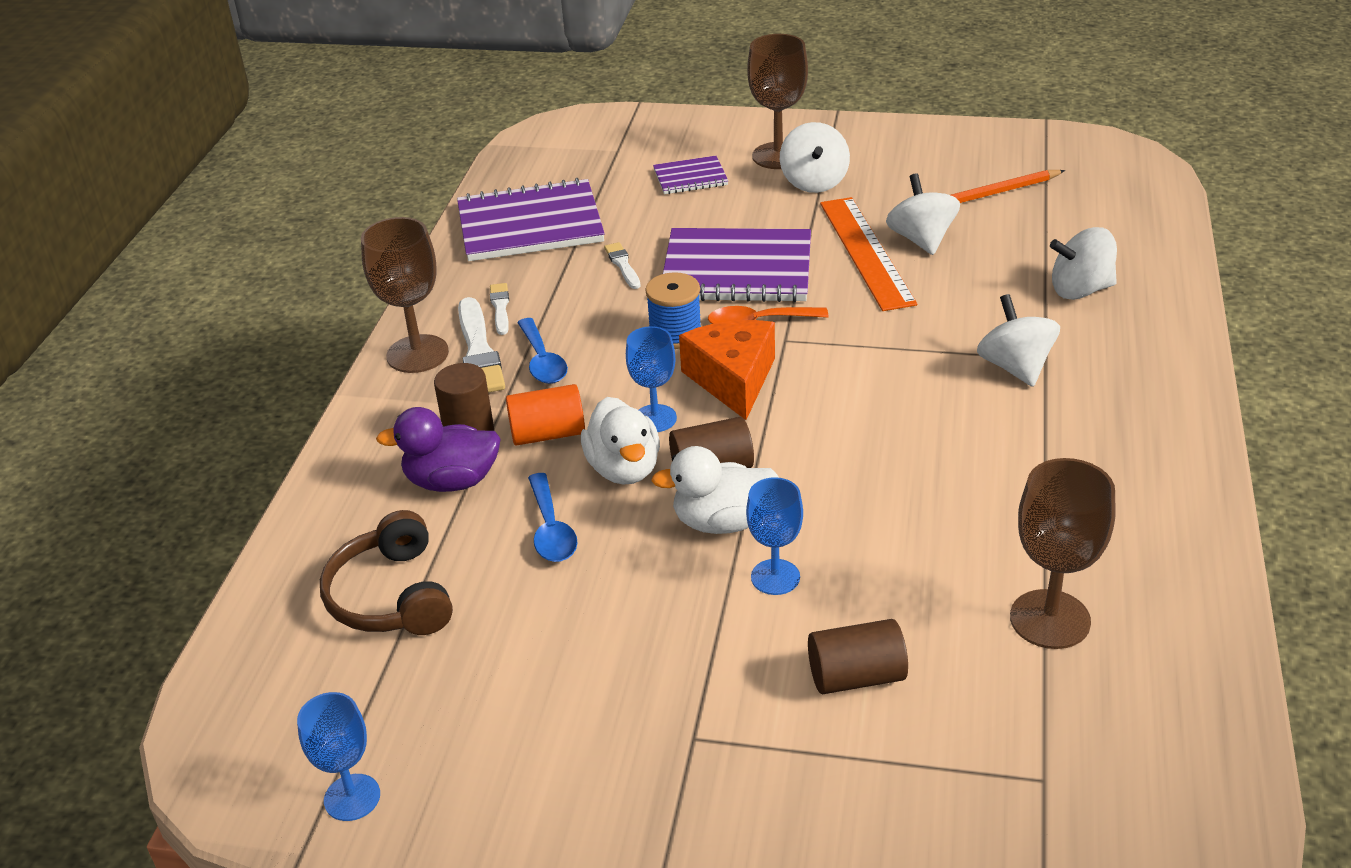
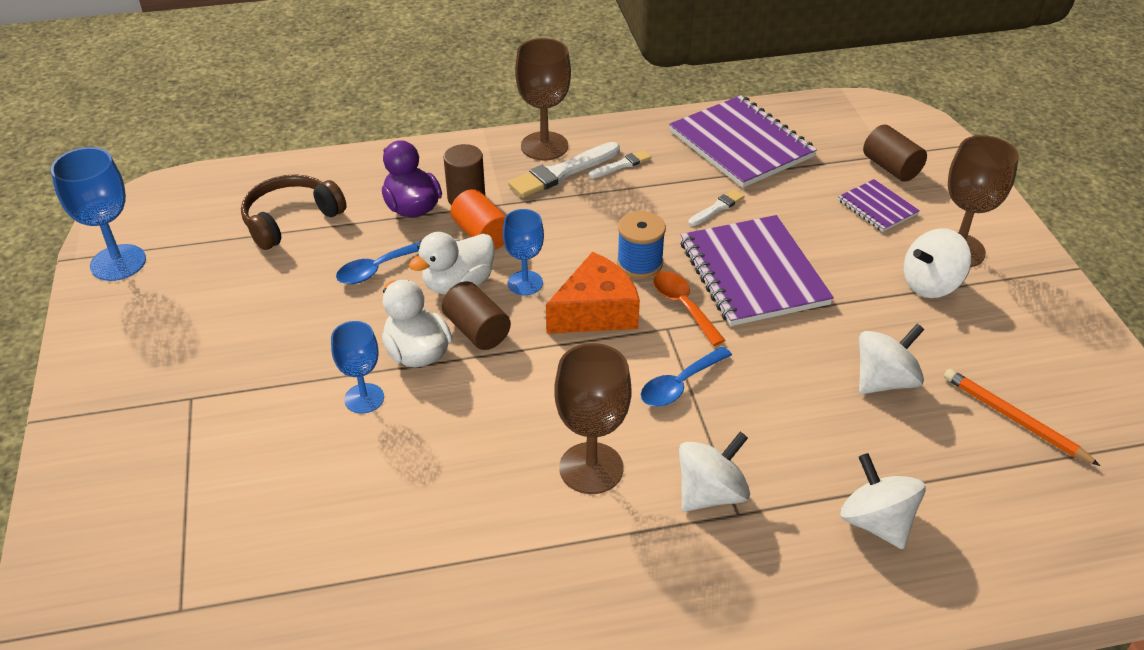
camera: 65 degrees right, 5 degrees up
(352, 797) = (118, 263): blue goblet -> blue goblet, size x1.54
(542, 361) = (567, 206): blue spoon -> blue spoon (679, 385)
(856, 677) = (268, 471): brown cylinder -> brown cylinder (891, 167)
(866, 252) = (836, 347): orange ruler -> none
(1050, 619) = (363, 583): brown goblet -> brown goblet (591, 468)

